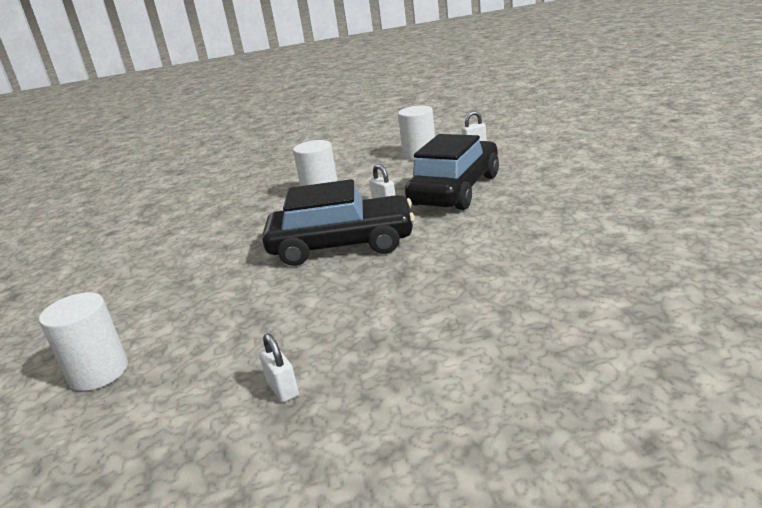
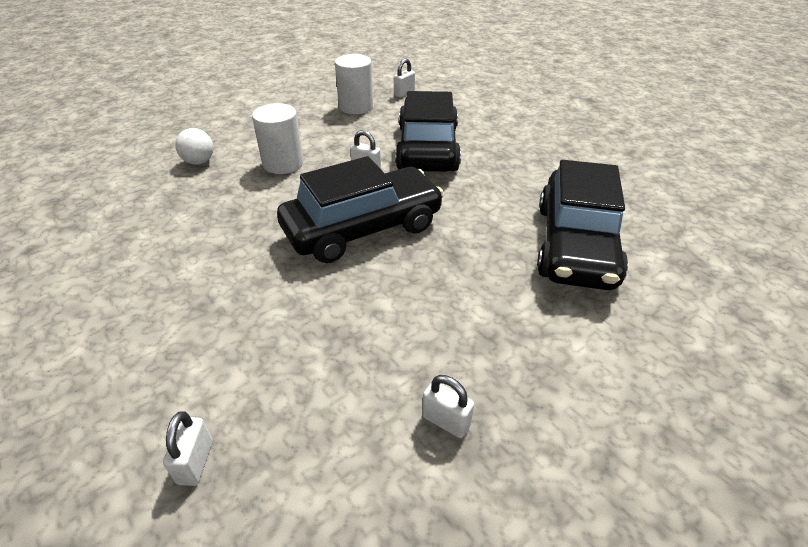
camera: 30 degrees left, 15 degrees up
(99, 372) = (195, 462): white cylinder -> white padlock
(260, 187) = (199, 162): none -> white ball
(529, 282) = (575, 245): none -> black car

